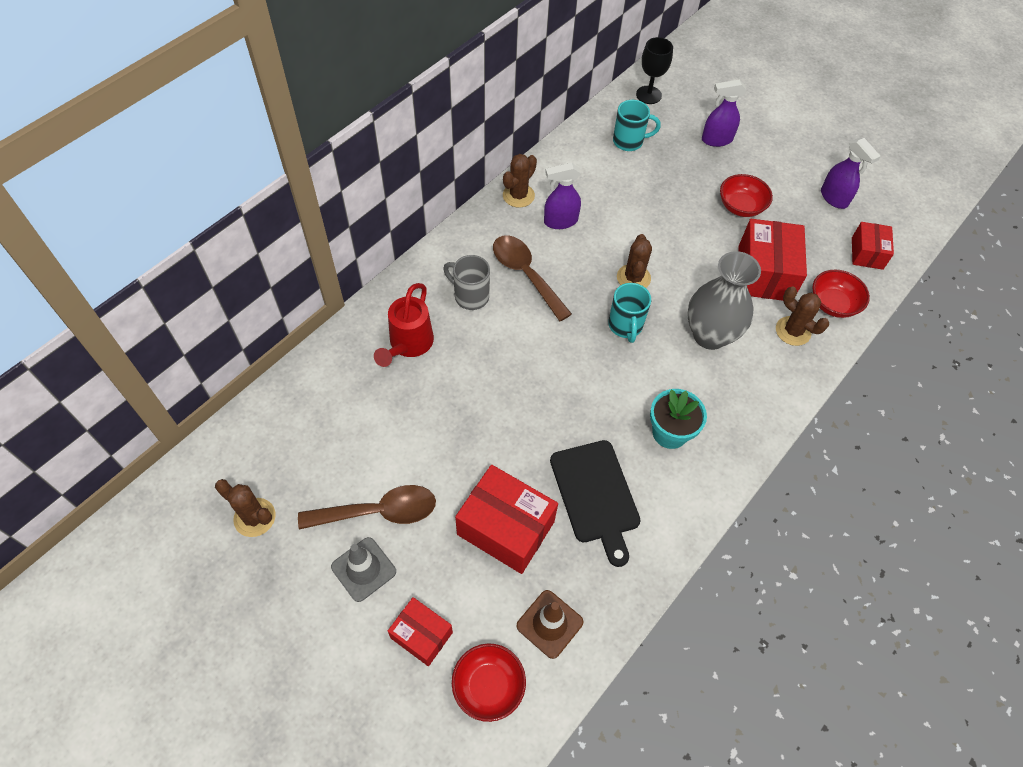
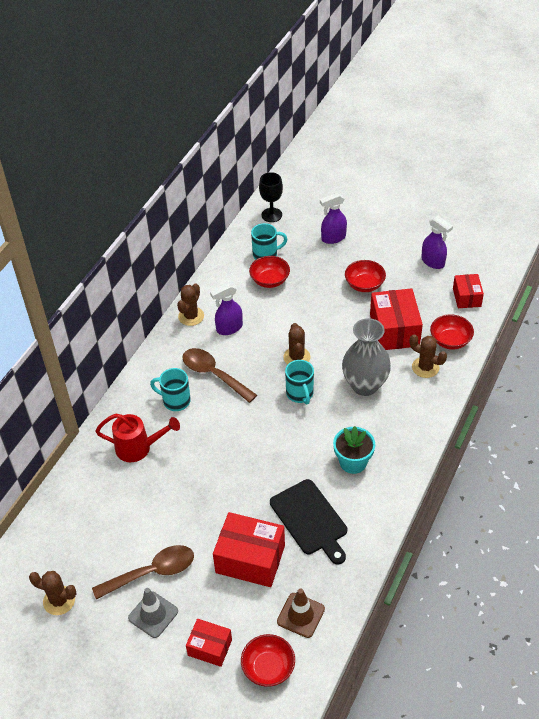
camera: 10 degrees left, 10 degrees down
(408, 344) = (138, 448): red watering can -> red watering can turned 90 degrees counterclockwise
(470, 296) = (175, 401): grey mug -> turquoise mug
(625, 174) = (270, 280): none -> red bowl

